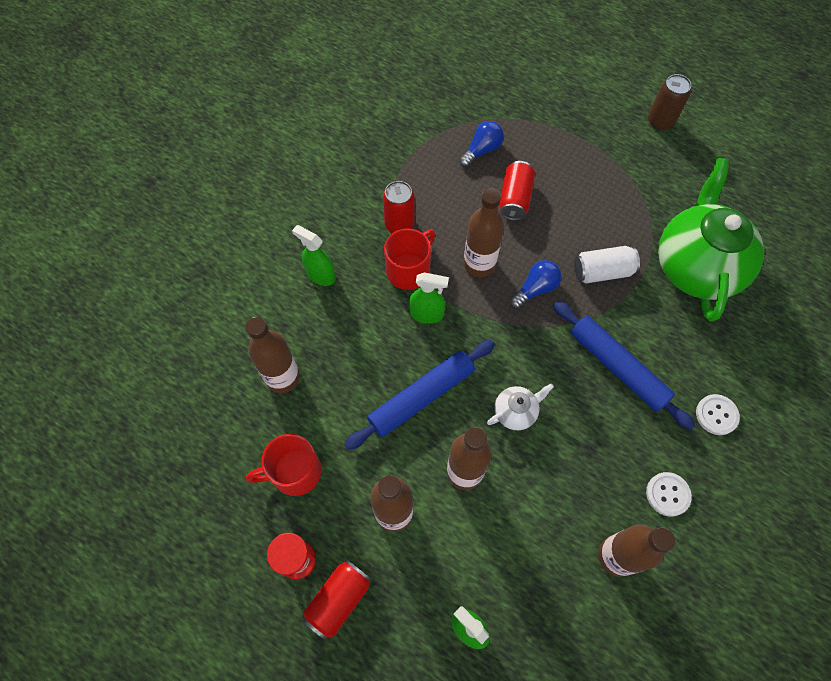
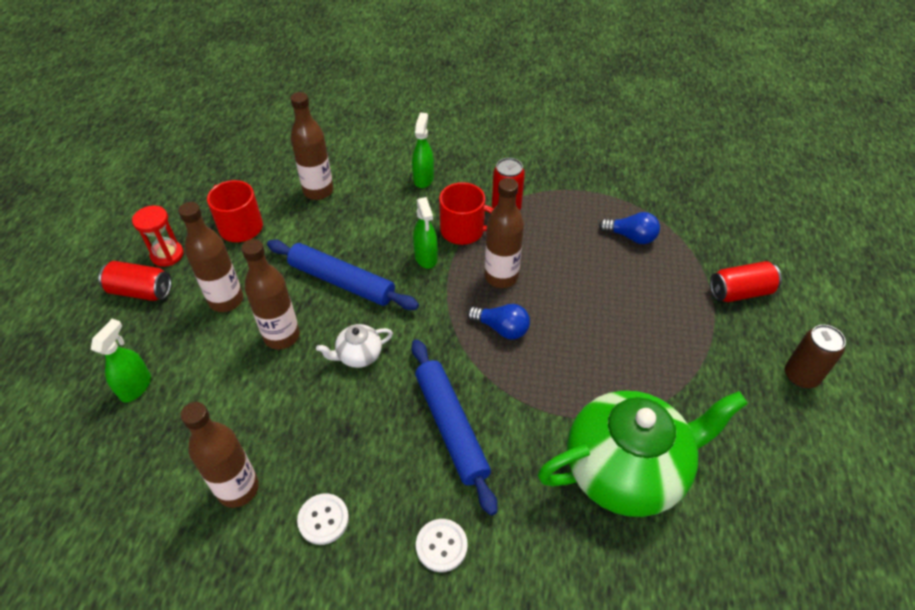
camera: 65 degrees right, 15 degrees down
(514, 199) = (594, 279): red can -> red can (740, 292)
(516, 412) = (358, 355): white teapot -> white teapot turned 120 degrees clockwise
(602, 272) = (558, 379): white can -> none
(617, 367) = (451, 427): blue rolling pin -> blue rolling pin turned 45 degrees counterclockwise

